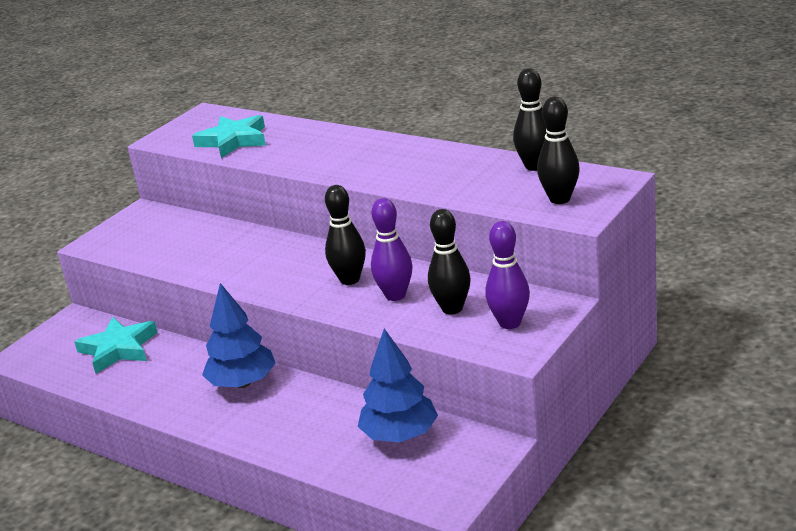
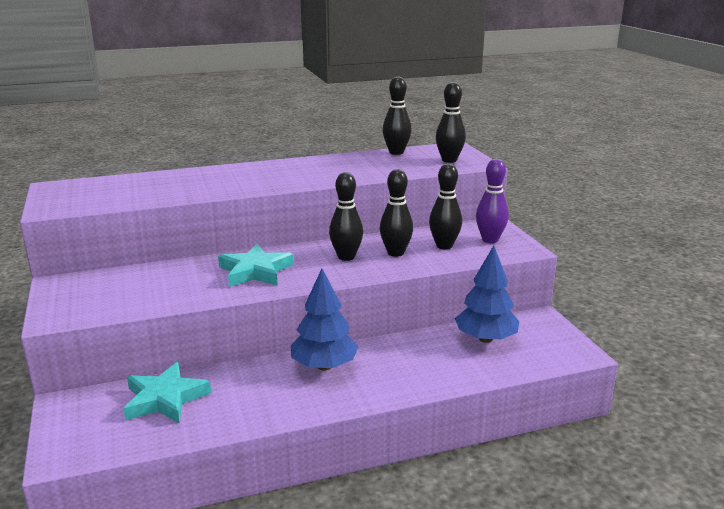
camera: 55 degrees left, 5 degrees down
(233, 140) = (132, 192): turquoise star -> turquoise star (255, 271)
(395, 295) = (395, 253): purple bowling pin -> black bowling pin

